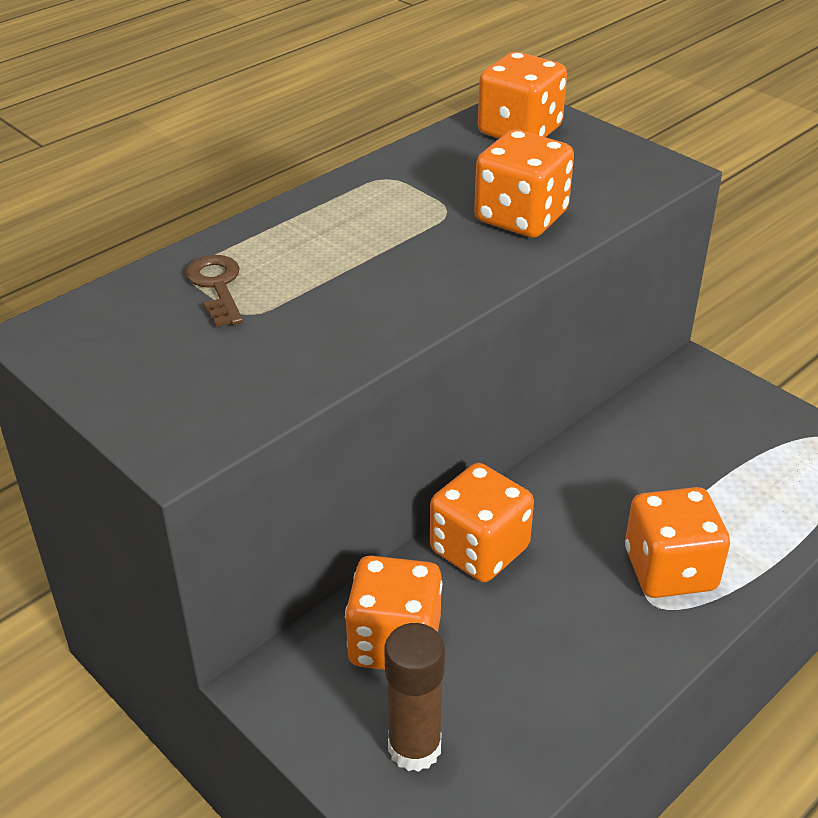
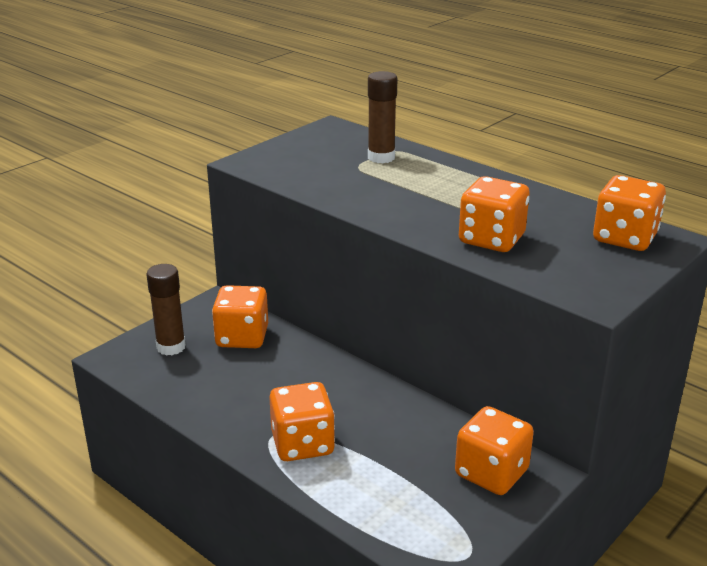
camera: 85 degrees right, 10 degrees down
(217, 286) = (381, 157): brown key -> brown glue stick
(479, 549) = (316, 364): orange dice -> orange dice (491, 473)

